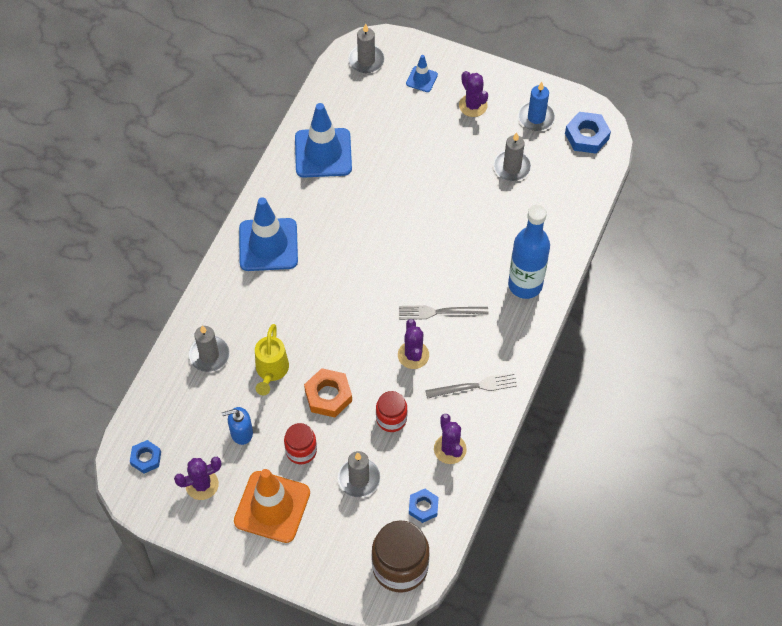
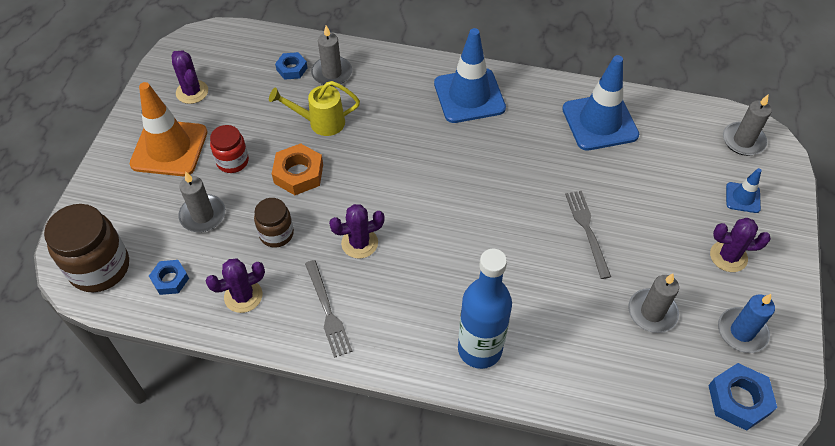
camera: 80 degrees right, 5 degrees down
(146, 458) = (217, 49): blue nut -> blue nut (292, 69)
(241, 433) = (249, 111): blue soap dispenser -> none
(391, 419) = (276, 234): red jar -> brown jar
(439, 312) = (421, 261): grey fork -> grey fork (587, 230)
(473, 105) = (728, 256): purple cactus -> purple cactus turned 45 degrees clockwise

